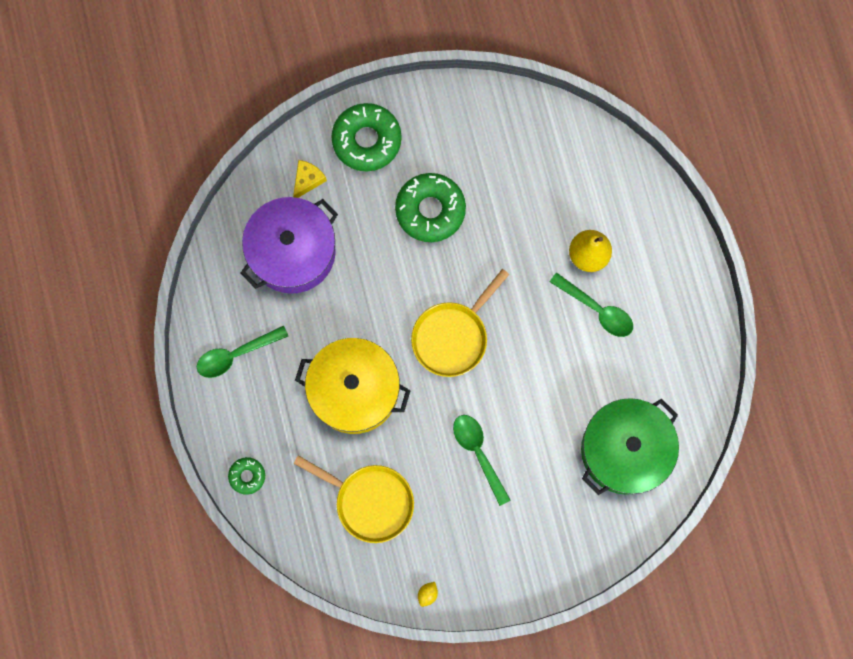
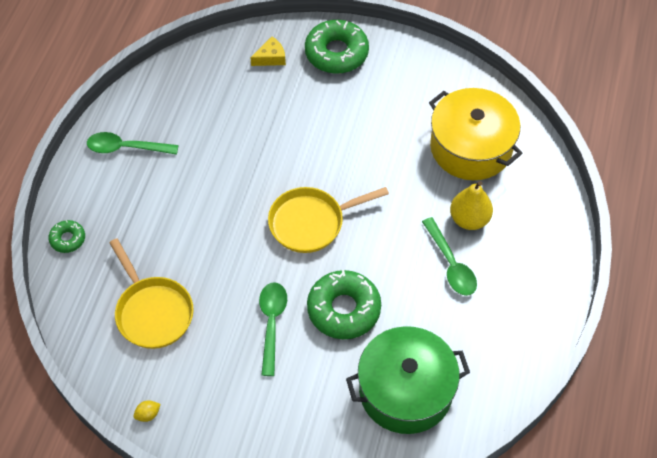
camera: 30 degrees right, 20 degrees down
(292, 252) = (223, 99): purple pot -> none
(354, 390) = (201, 221): yellow pot -> yellow pot (471, 147)
(430, 210) = (355, 123): green donut -> green donut (344, 309)

